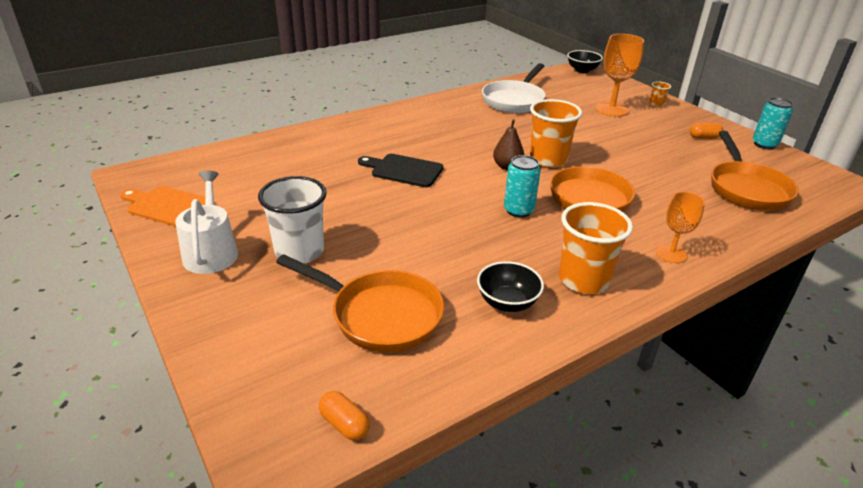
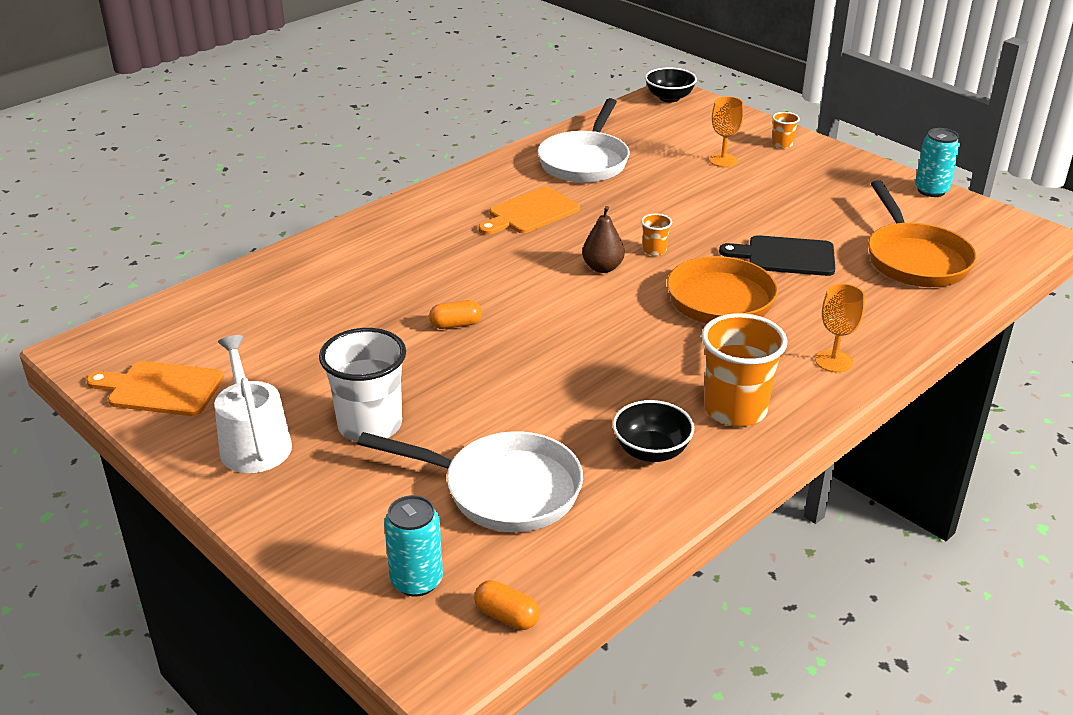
camera: 10 degrees left, 0 degrees up
(379, 315) = (502, 489): orange pan -> white pan
(404, 170) = (465, 292): black cutting board -> black cutting board (785, 256)
(467, 126) = (530, 212): none -> orange cutting board
(518, 210) = (634, 329): turquoise can -> turquoise can (416, 581)
(548, 160) = (654, 250): orange cup -> orange cup, size x0.45
(611, 110) = (723, 160): orange goblet -> orange goblet, size x0.62
(704, 137) = (853, 189): orange capsule -> orange capsule (456, 325)

